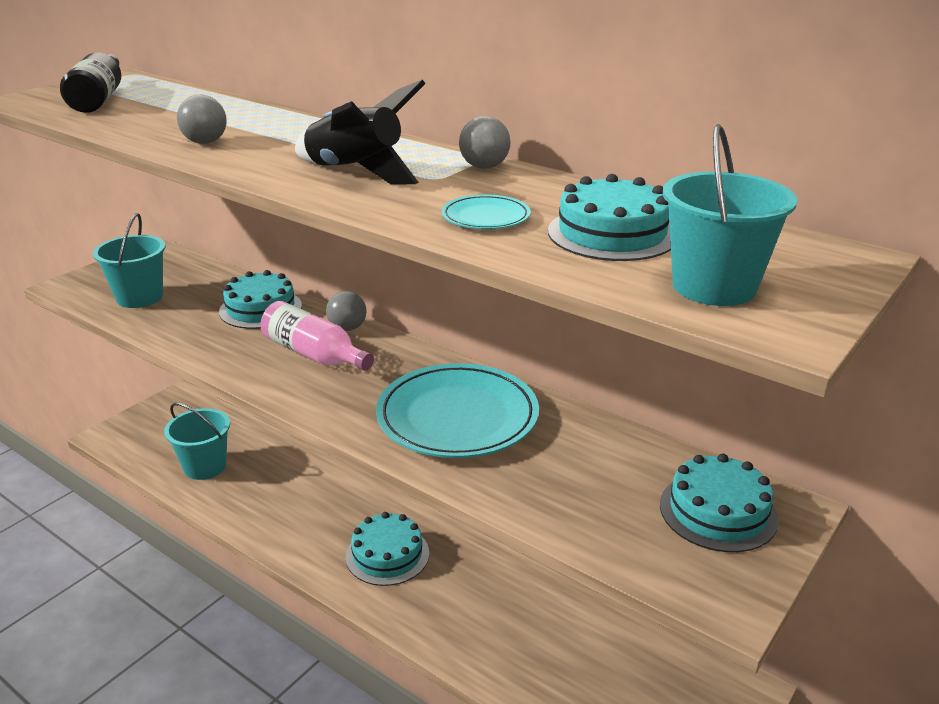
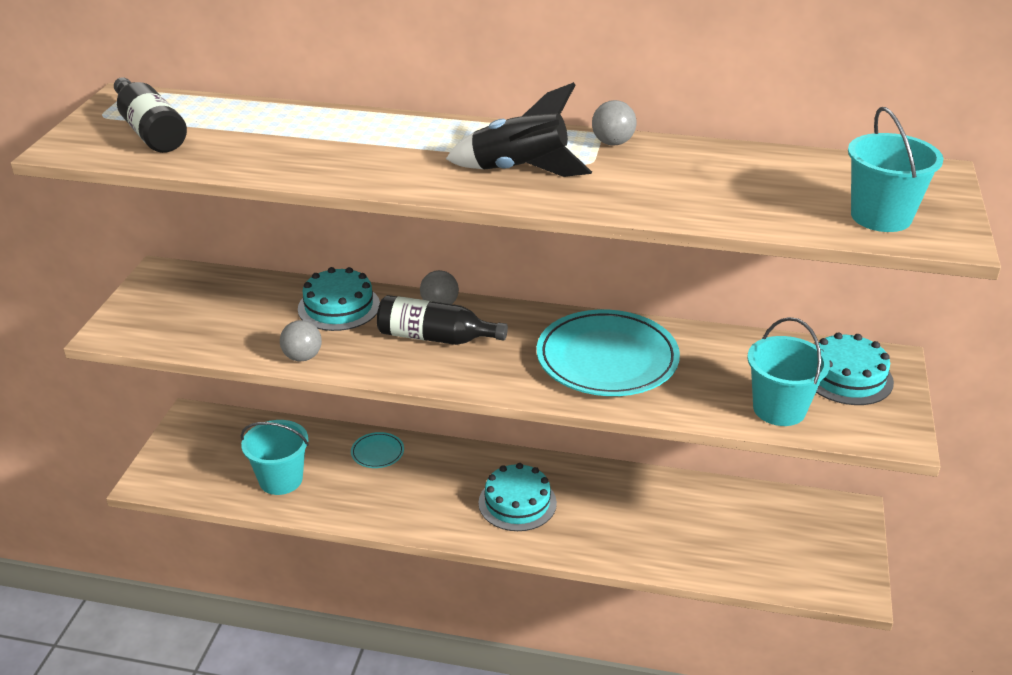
camera: 25 degrees left, 5 degrees up
(139, 297) = (203, 325): turquoise bucket -> turquoise bucket (779, 409)
(205, 142) = (343, 165): grey ball -> grey ball (302, 357)
(314, 354) = (435, 338): pink bottle -> black bottle
(485, 217) = (672, 193): turquoise plate -> turquoise plate (377, 452)
(612, 233) = (774, 187): turquoise cake -> none

